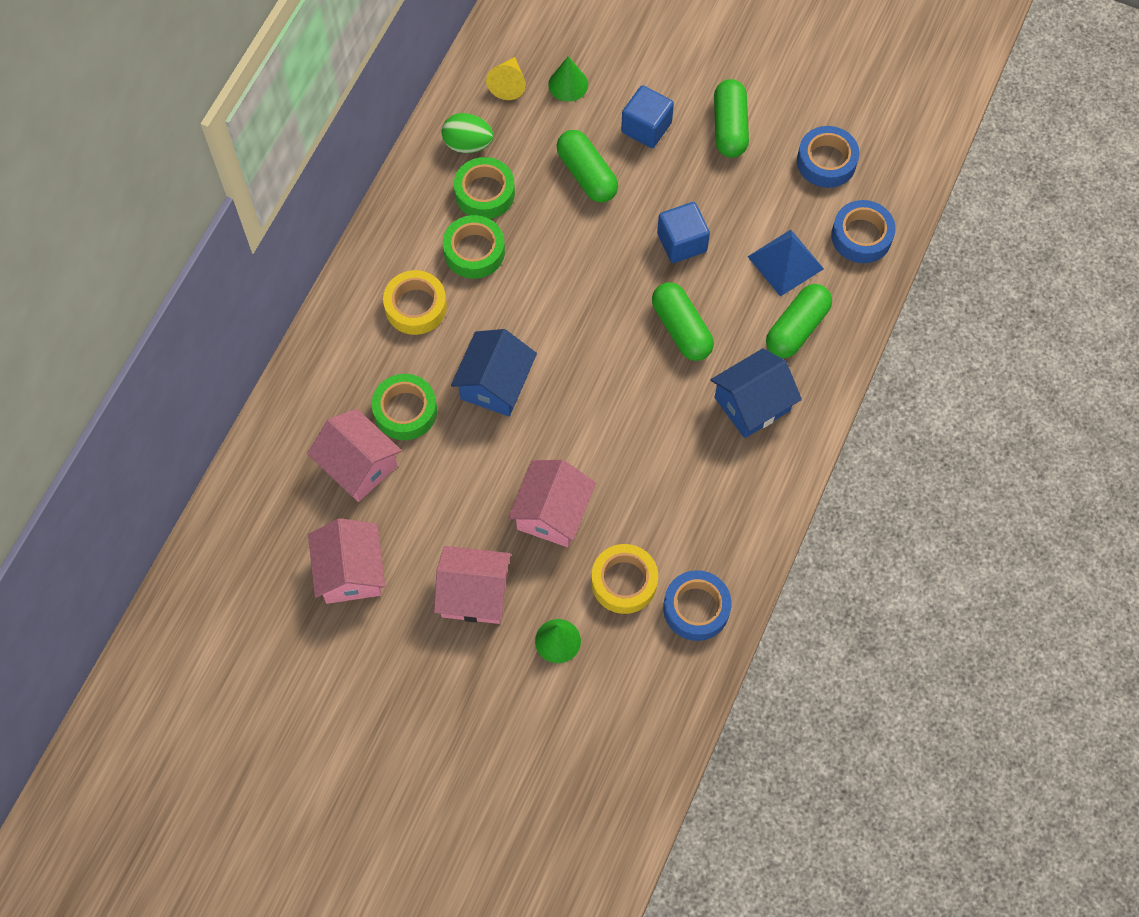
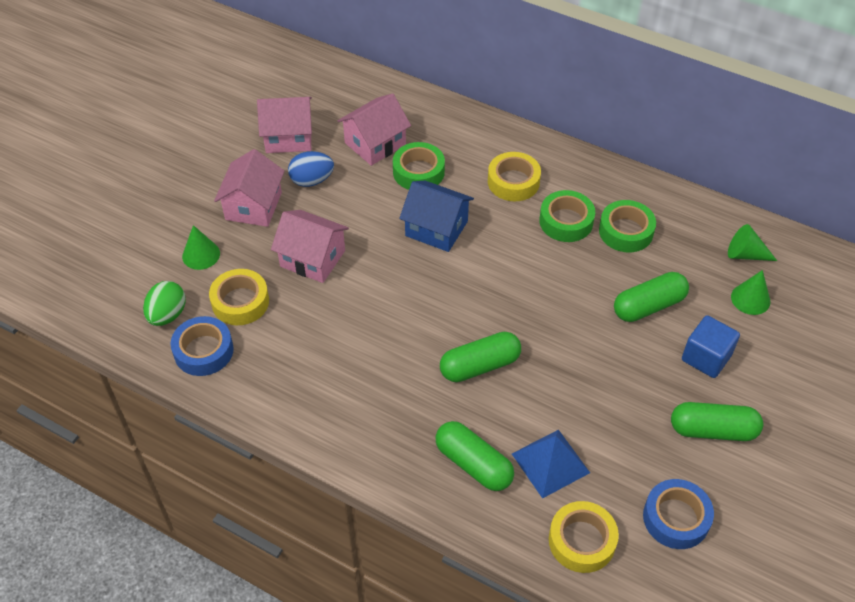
camera: 95 degrees right, 15 degrees down
(427, 532) = (312, 180): none -> blue egg
(468, 144) = (676, 222): green egg -> green egg (167, 315)
(508, 84) = (745, 254): yellow cone -> green cone
(682, 242) = (574, 375): blue cube -> none
(752, 404) = (395, 415): blue house -> none
(861, 236) = (581, 541): blue tape -> yellow tape

